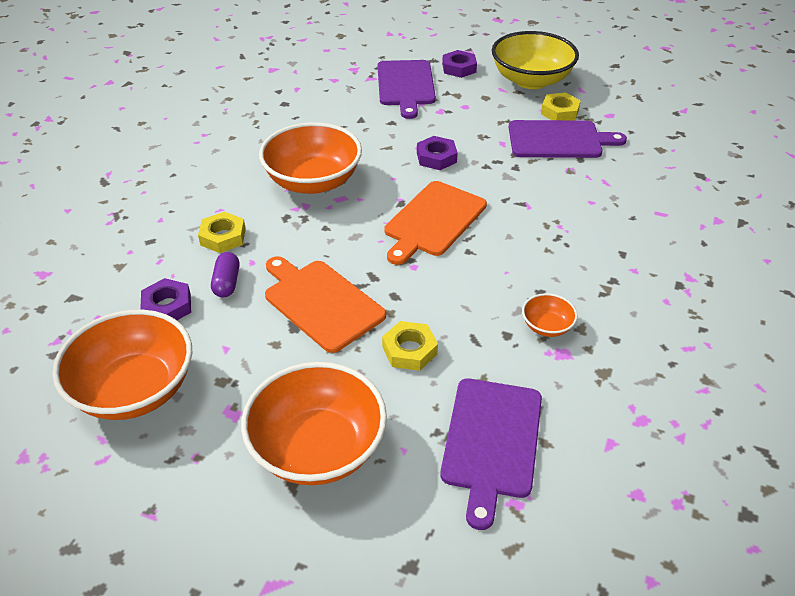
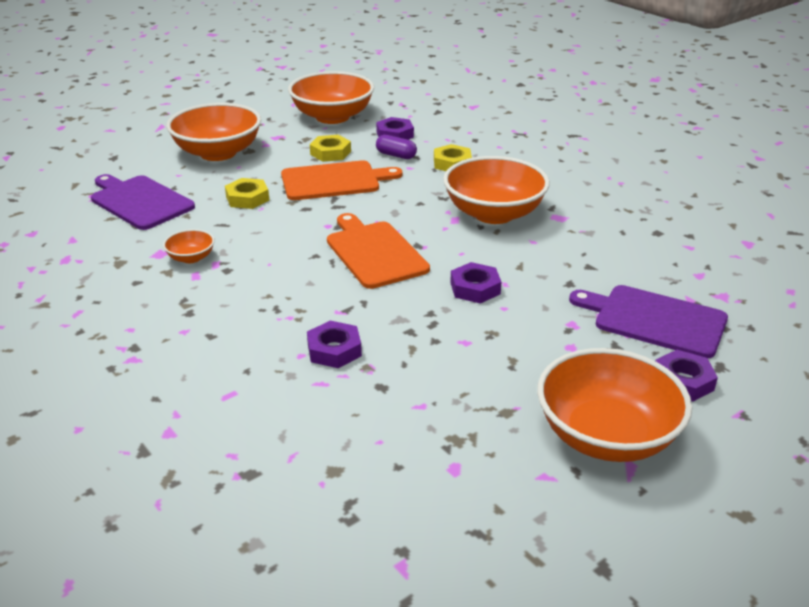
camera: 120 degrees right, 10 degrees down
(531, 80) = (606, 436): yellow bowl -> orange bowl
(559, 112) = (499, 422): yellow nut -> yellow nut (330, 153)
(559, 140) = (434, 388): purple cutting board -> none
(570, 190) = (334, 350): none -> purple nut

